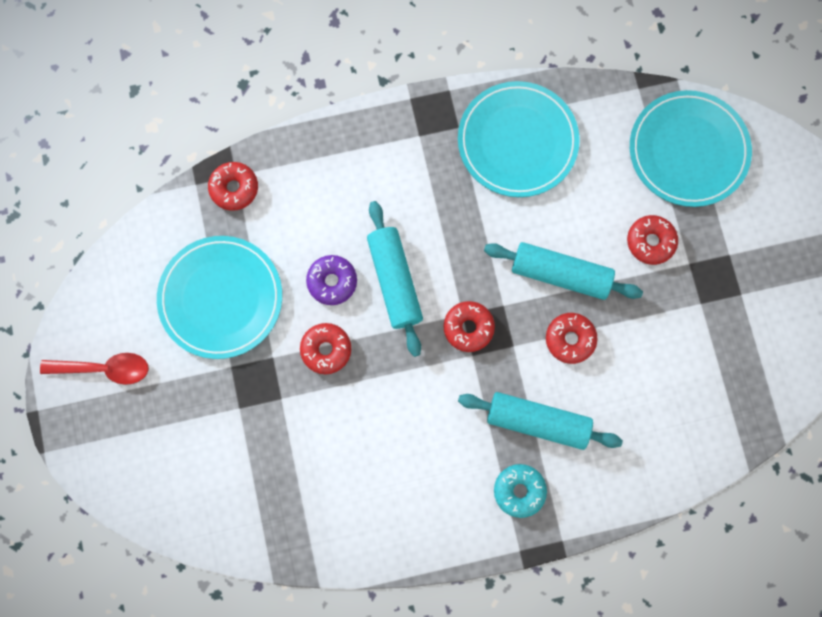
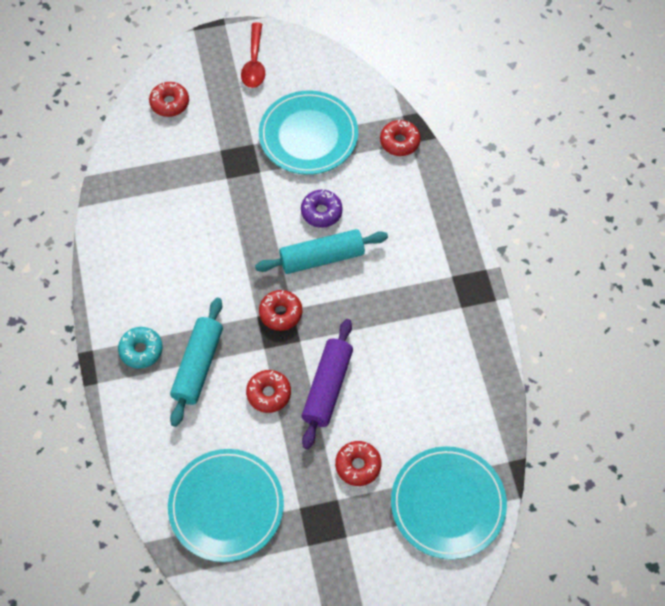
camera: 90 degrees right, 15 degrees down
(326, 349) = (265, 208): red donut -> red donut (169, 103)
(517, 141) = (450, 355): turquoise plate -> turquoise plate (226, 506)
(560, 274) = (327, 387): turquoise rolling pin -> purple rolling pin

